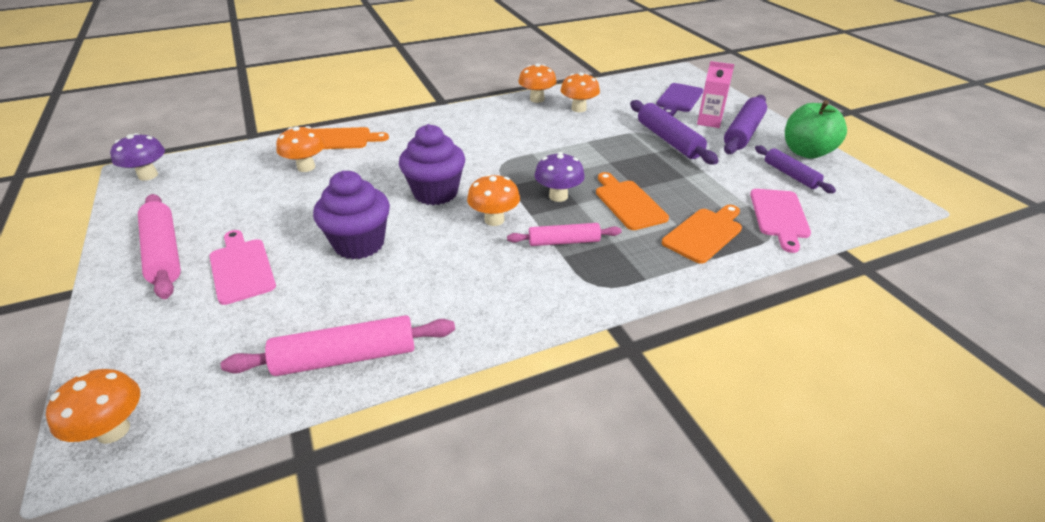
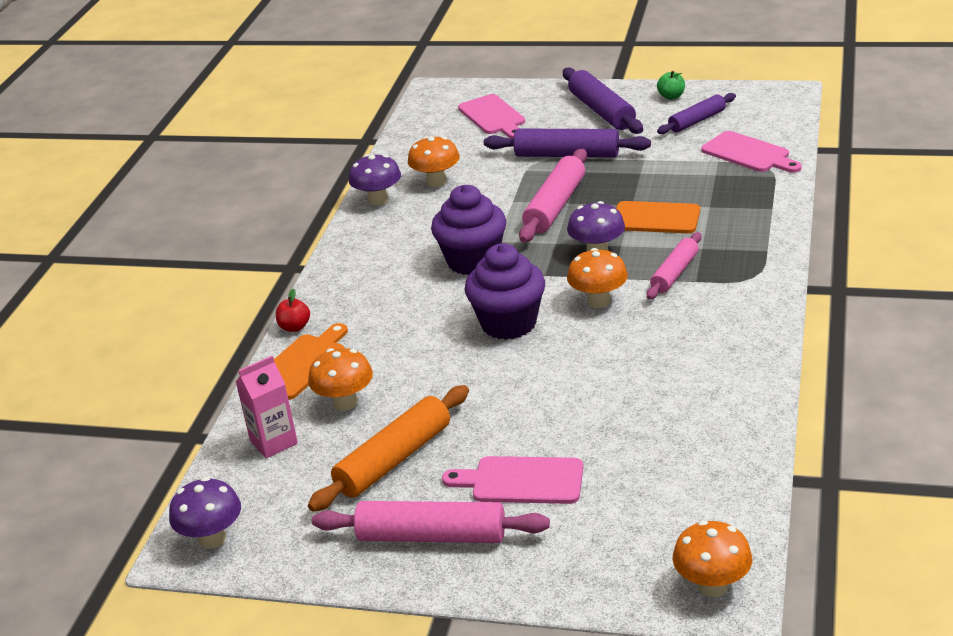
camera: 50 degrees left, 5 degrees down
(249, 206) = (394, 459): none -> orange rolling pin
(346, 357) = (727, 436): pink rolling pin -> pink rolling pin (555, 206)
(359, 244) = (555, 394): purple cupcake -> purple cupcake (473, 261)
(377, 123) = (294, 327): none -> red apple
(537, 99) = (378, 200): orange mushroom -> purple mushroom
(679, 99) = (493, 117): purple cutting board -> pink cutting board
(704, 233) = (735, 198): orange cutting board -> none
(709, 121) = (559, 119): pink carton -> pink carton (273, 442)
(790, 175) = (697, 121): purple rolling pin -> purple rolling pin turned 45 degrees counterclockwise
(806, 152) = (671, 96): green apple -> green apple, size x0.46

